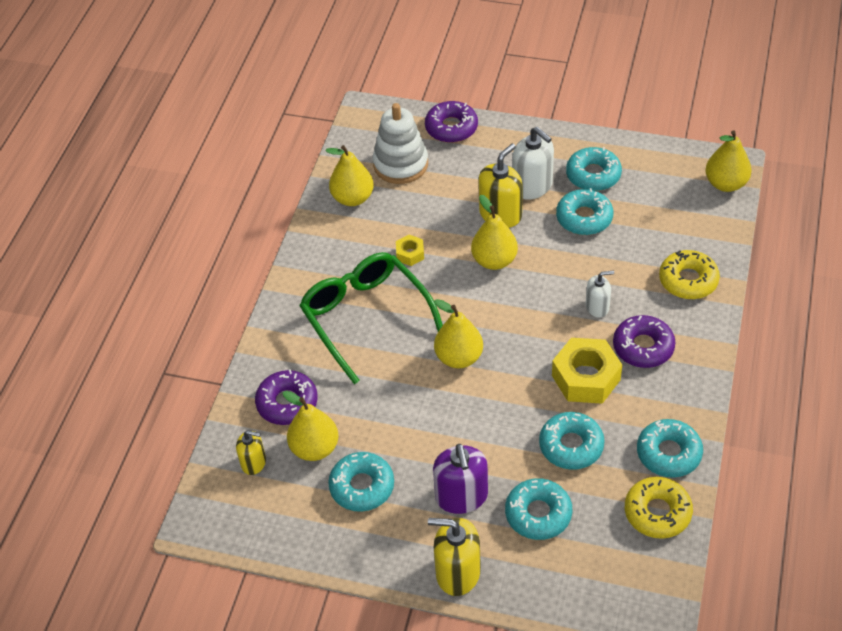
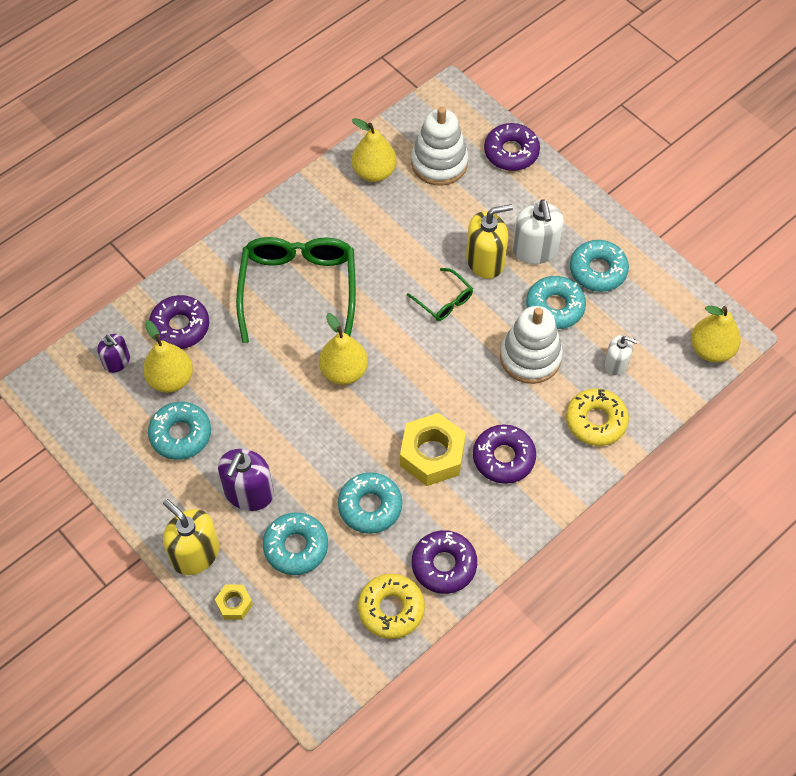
camera: 30 degrees right, 10 degrees up
(254, 462) = (117, 362): yellow soap dispenser -> purple soap dispenser
(410, 254) = (380, 253): yellow nut -> yellow nut (234, 604)
(494, 260) = (444, 301): yellow pear -> green glasses
(597, 307) = (496, 397): white soap dispenser -> white soap dispenser (616, 363)
(598, 263) = (530, 357): none -> white stacking toy
(668, 453) = (444, 565): turquoise donut -> purple donut

